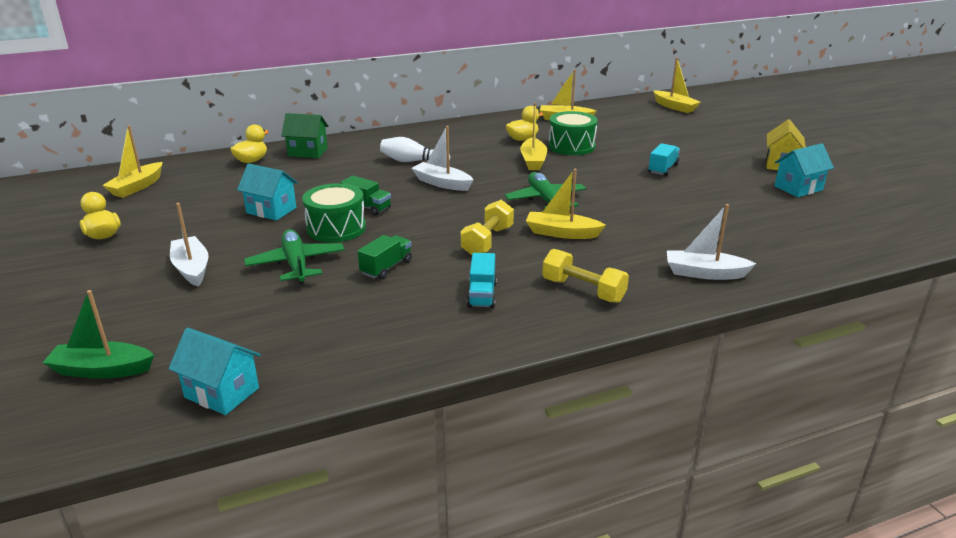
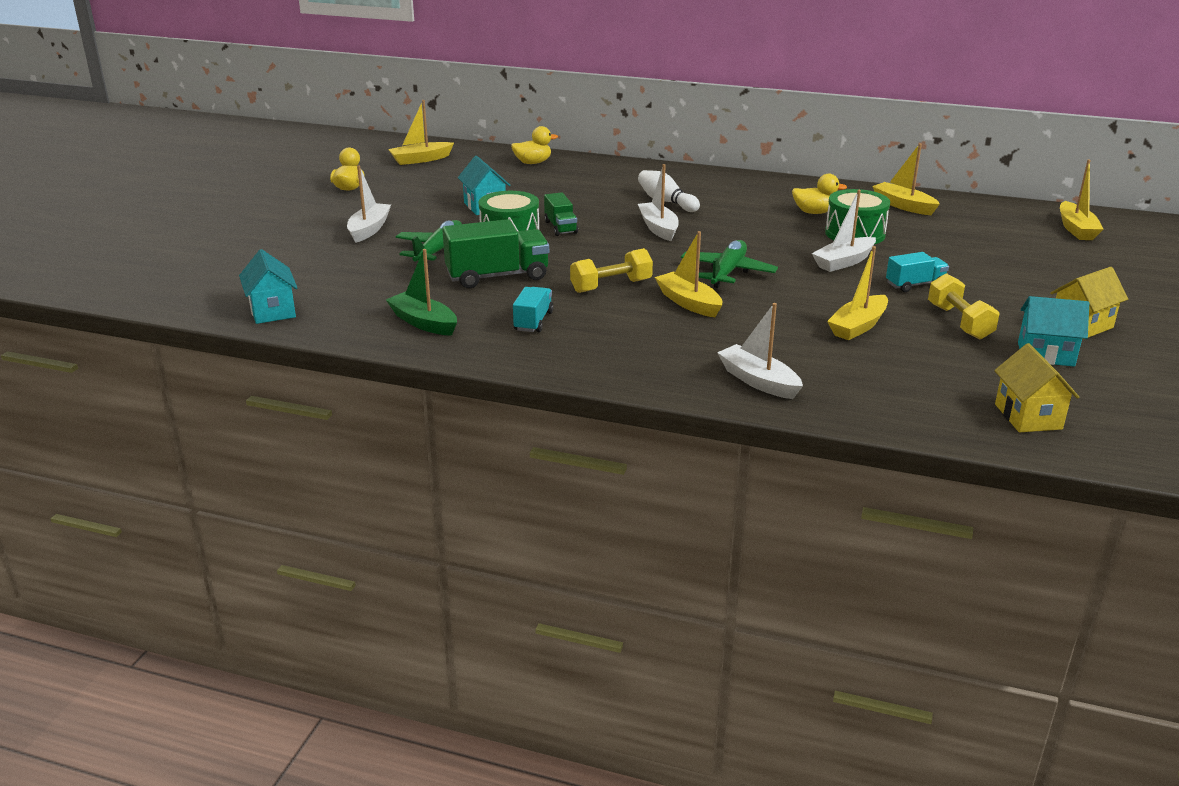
camera: 40 degrees right, 0 degrees up
(102, 370) = (232, 272): green boat -> green boat (424, 323)
(307, 152) = (589, 168): green house -> none
(386, 267) = (497, 276): green truck -> green truck, size x1.75
(482, 295) = (533, 321): turquoise truck -> turquoise truck turned 150 degrees clockwise
(533, 161) = (785, 235): yellow boat -> yellow boat (858, 326)
(583, 290) = (620, 350): yellow dumbbell -> yellow dumbbell (959, 322)
(599, 168) = (844, 262): none -> white boat
(862, 231) = (1028, 416): none -> yellow house

